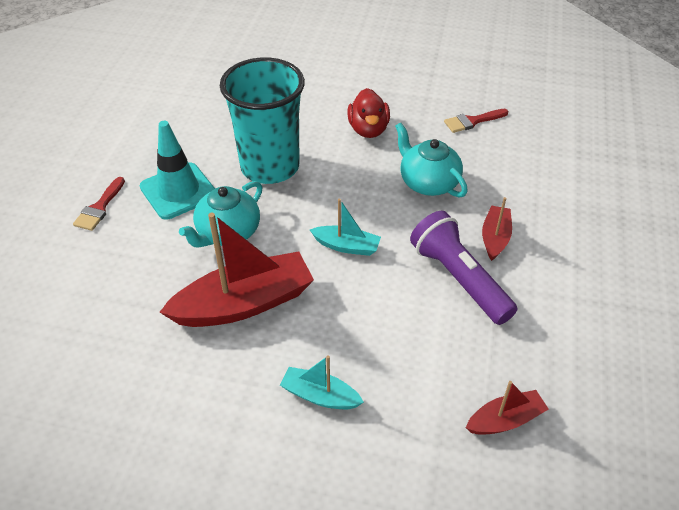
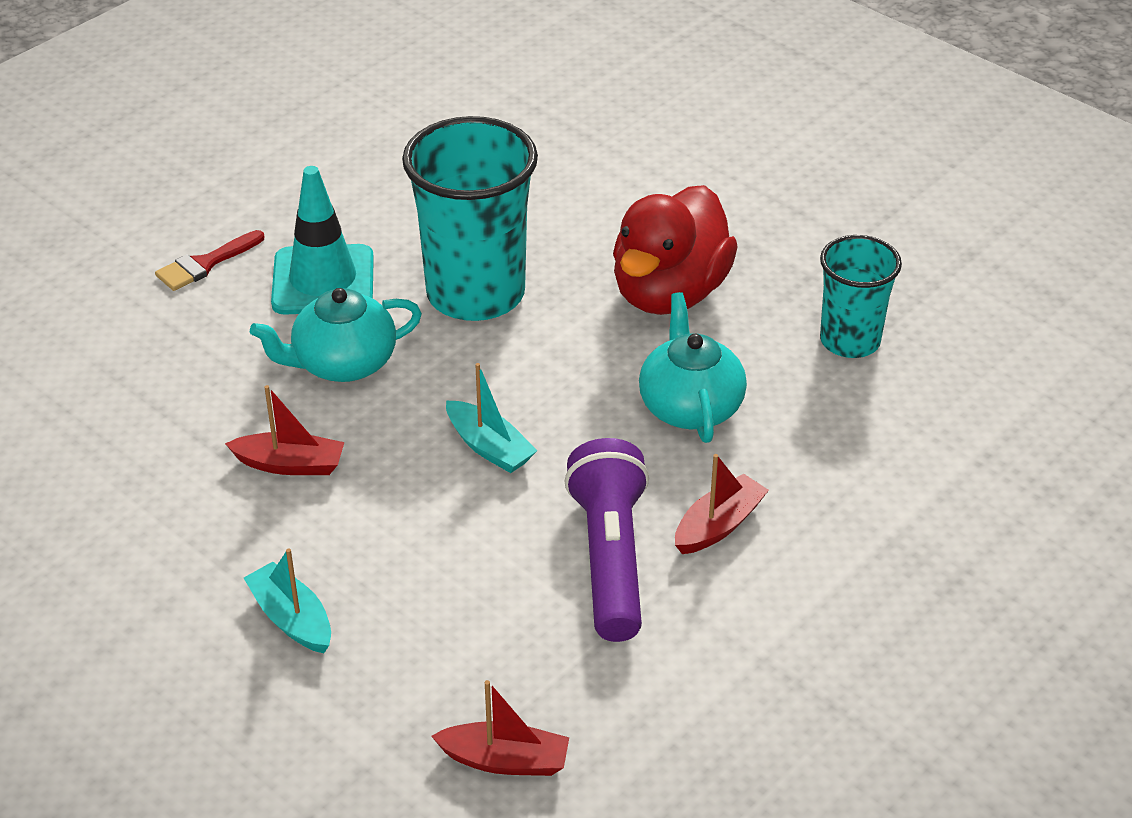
camera: 30 degrees right, 5 degrees down
(244, 303) = (290, 464): red boat -> red boat, size x0.51
(368, 129) = (669, 293): red duck -> red duck, size x1.56
(472, 121) = (850, 341): red brush -> turquoise cup

